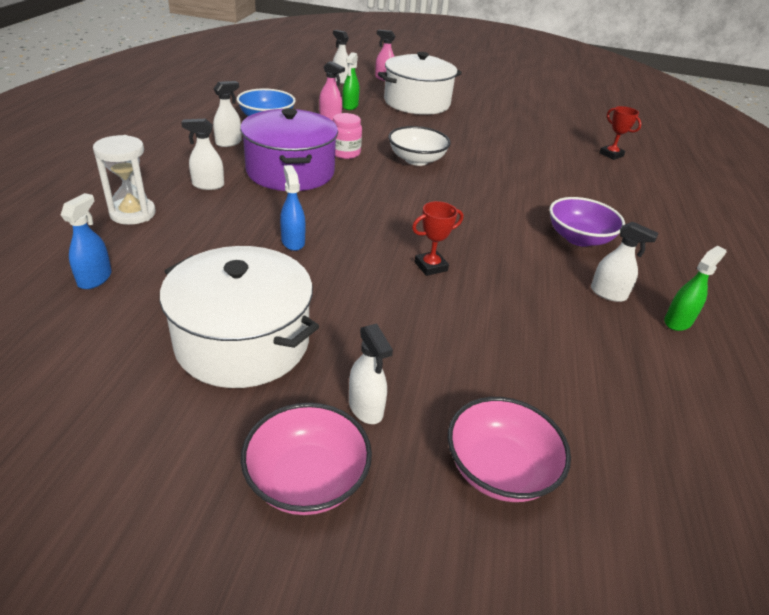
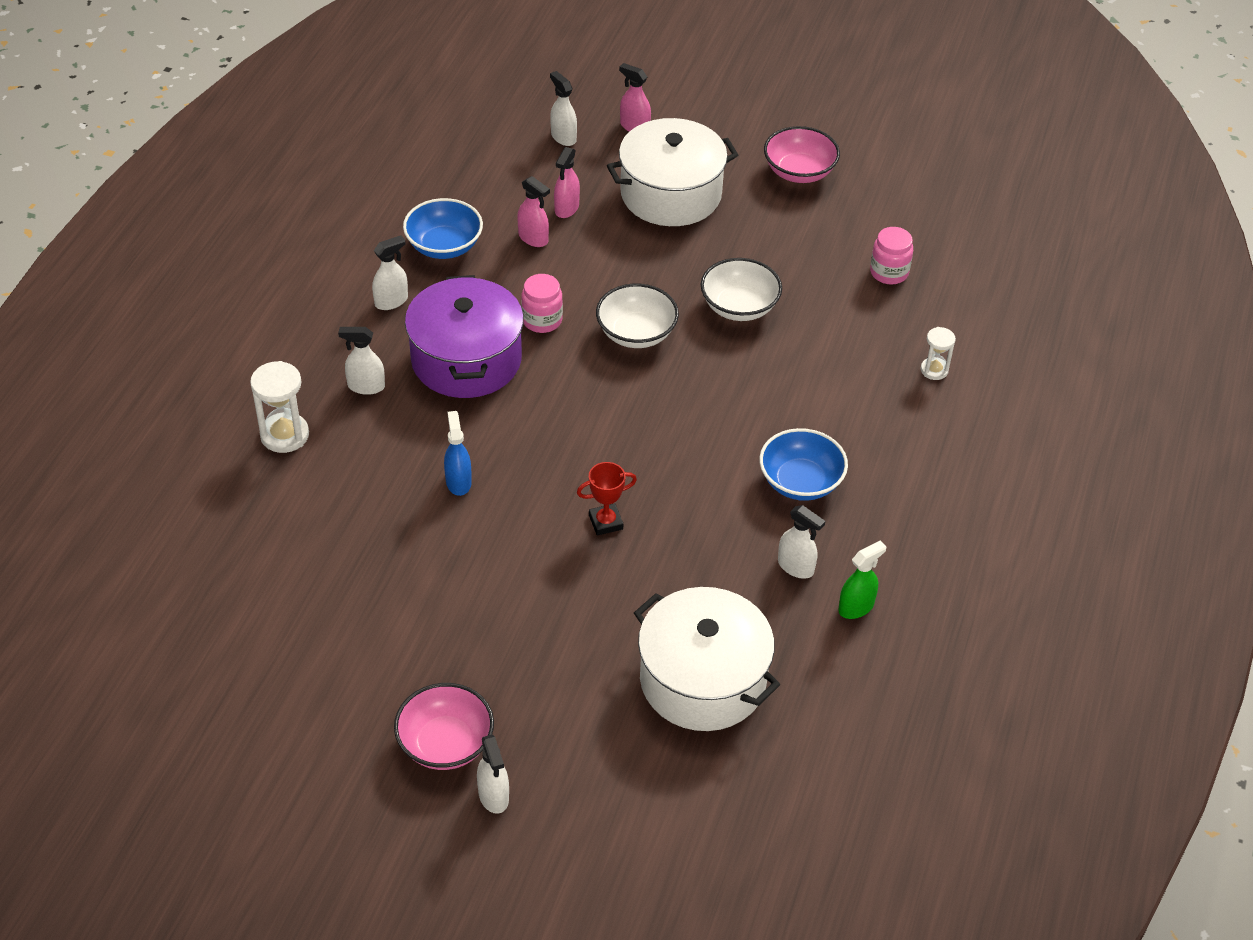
camera: 10 degrees right, 10 degrees up
(95, 278) = (257, 529): blue spray bottle -> none
(243, 342) = (400, 611): white pot -> white pot (703, 680)
(350, 106) = (566, 208): green spray bottle -> pink spray bottle
(366, 408) = (503, 685): white spray bottle -> white spray bottle (493, 796)
(483, 149) = (739, 307): none -> white bowl
(499, 469) = (605, 747): pink bowl -> pink bowl (799, 172)
(573, 136) = (889, 272): none -> pink jar
(579, 238) = (800, 482): purple bowl -> blue bowl
(611, 154) = (927, 316): red trophy -> none
(634, 179) = (934, 370): none -> white hourglass

